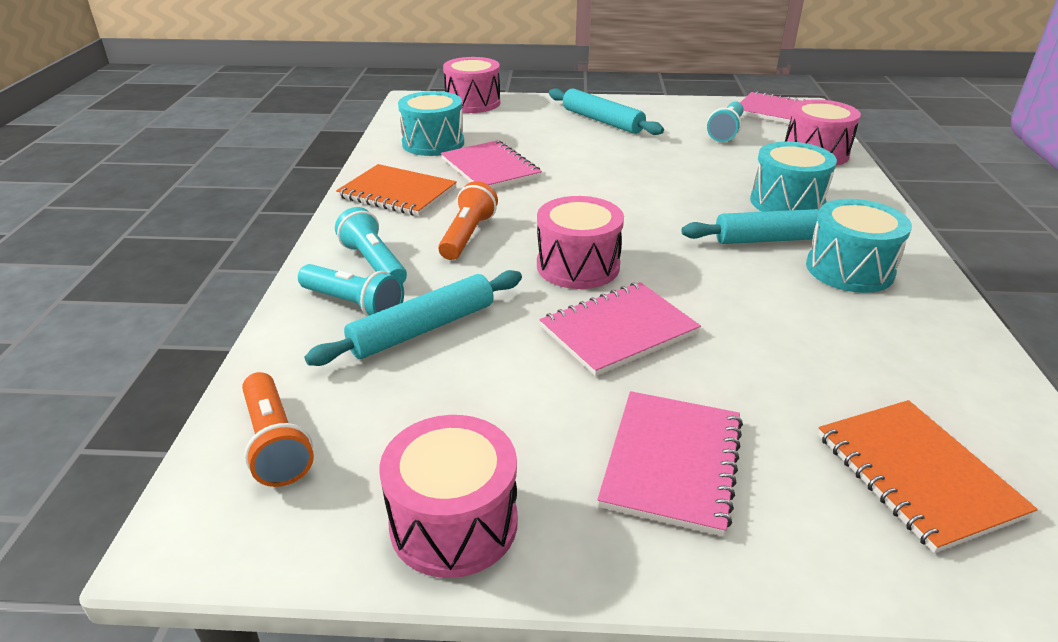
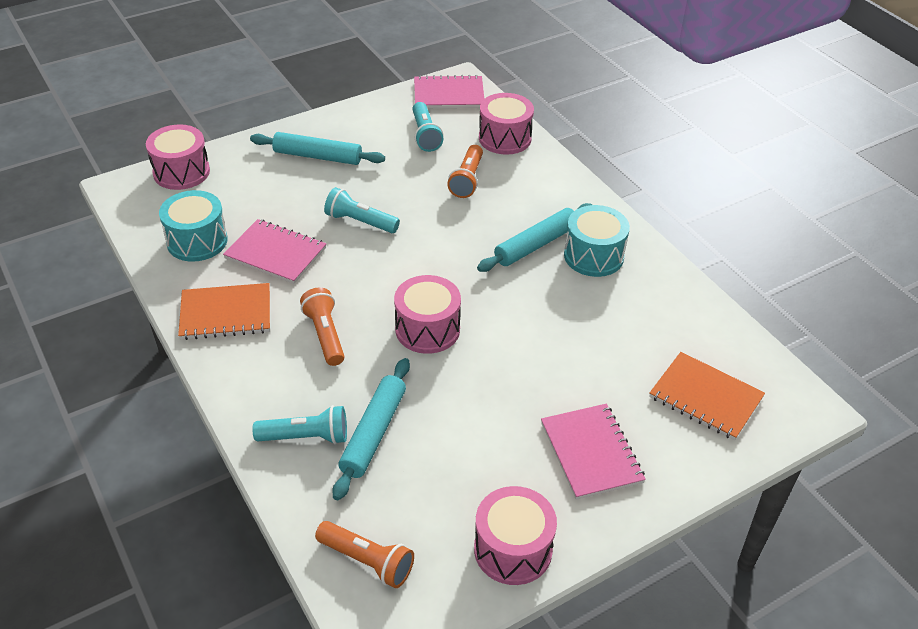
camera: 35 degrees left, 10 degrees up
(373, 263) = (281, 393): turquoise flashlight -> turquoise flashlight (360, 222)
(618, 330) = (495, 373): pink notebook -> none
(742, 171) = (467, 180): none -> orange flashlight
(787, 202) = (518, 204): turquoise drum -> none

